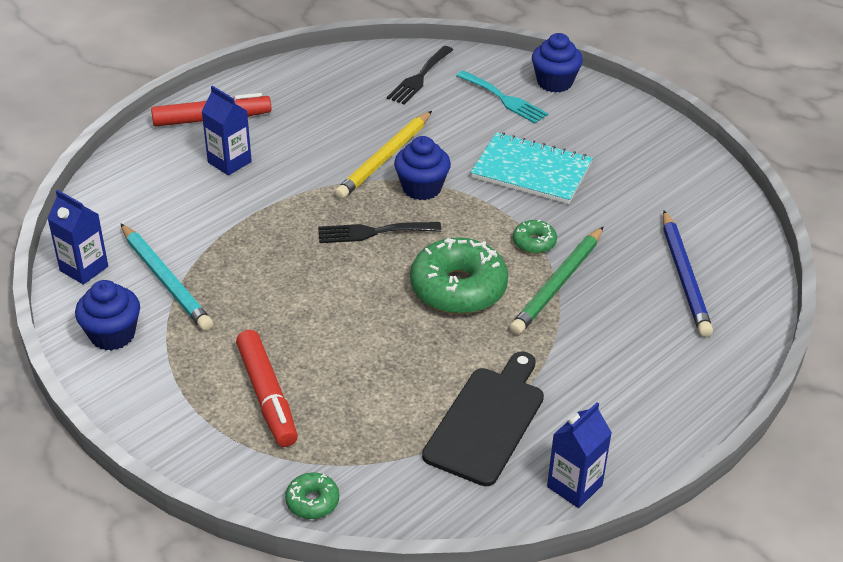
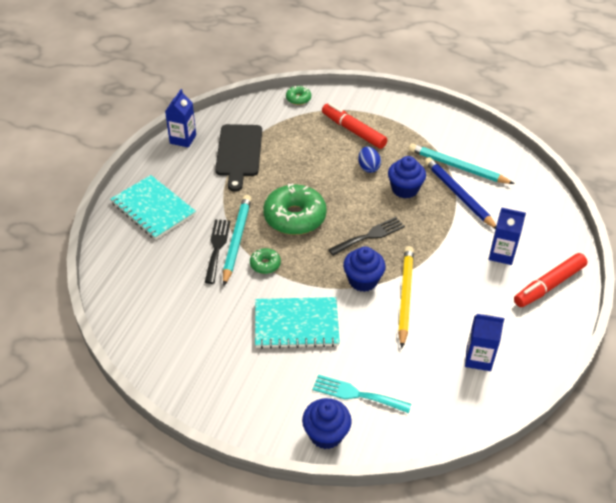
camera: 155 degrees right, 5 degrees up
(84, 268) = (506, 159): blue carton -> blue carton (478, 359)
(112, 335) = (453, 133): blue cupcake -> blue cupcake (405, 189)
(296, 324) = (368, 167): none -> blue egg
(419, 78) = (439, 391): black fork -> black fork (217, 247)
(557, 284) = (237, 240): green pencil -> turquoise pencil
(666, 370) = (153, 209): none -> turquoise notebook
(684, 277) = (158, 272): blue pencil -> blue pencil (458, 194)

